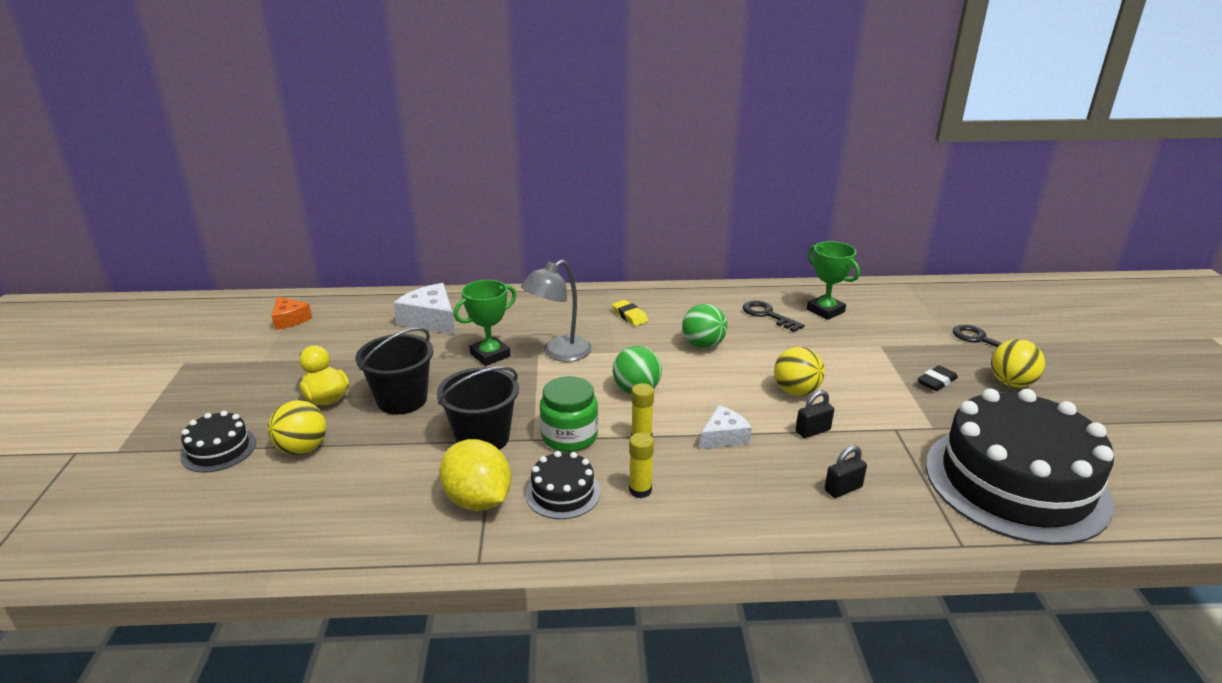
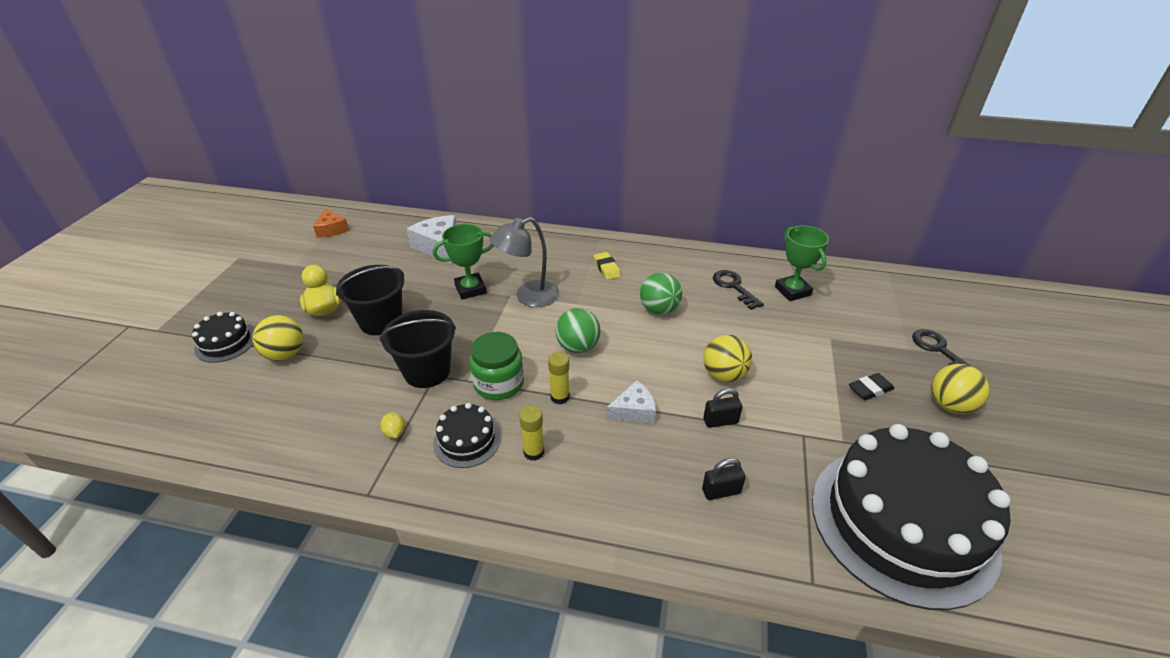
camera: 15 degrees right, 10 degrees up
(478, 500) = (395, 432): yellow lemon -> yellow lemon, size x0.40

